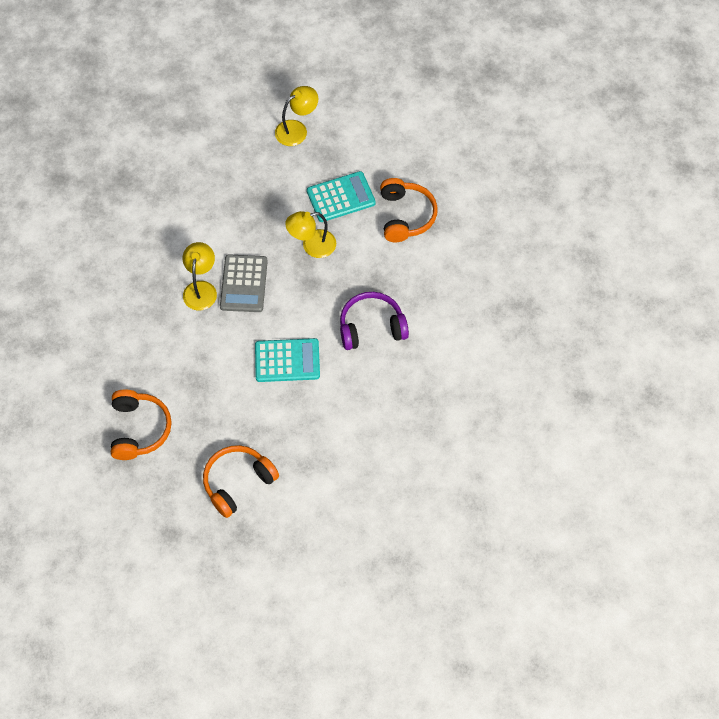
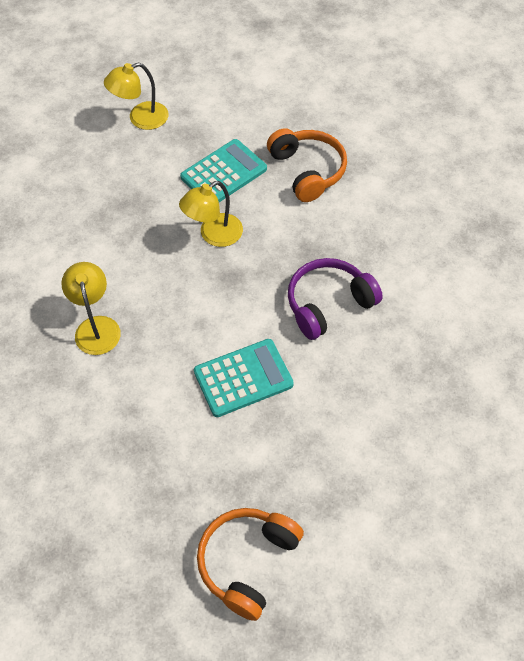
camera: 20 degrees left, 5 degrees down
(139, 429) = (81, 537): orange headphones -> none
(244, 284) = (148, 304): grey calculator -> none
(297, 129) = (140, 119): yellow lamp -> yellow lamp turned 150 degrees counterclockwise

